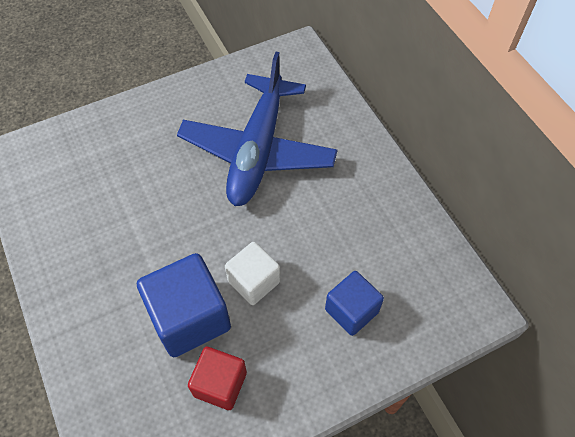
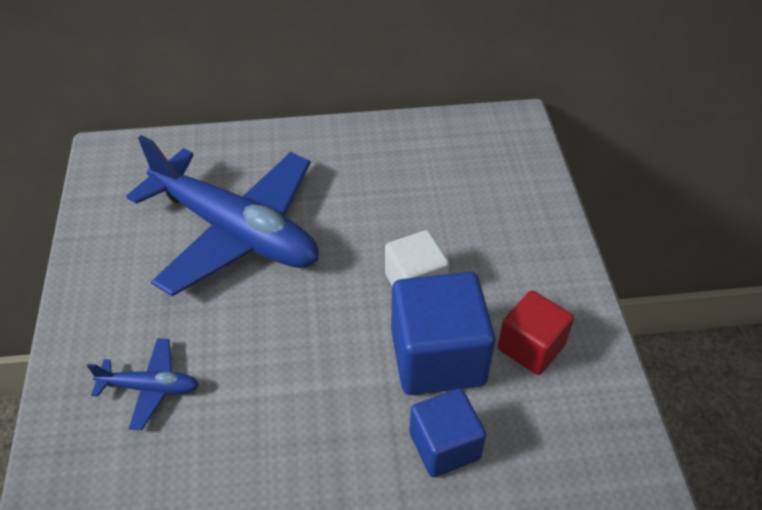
camera: 70 degrees left, 10 degrees down
(117, 157) = (150, 387): none -> blue plane
(351, 311) = (483, 211): blue cube -> blue cube (444, 446)

